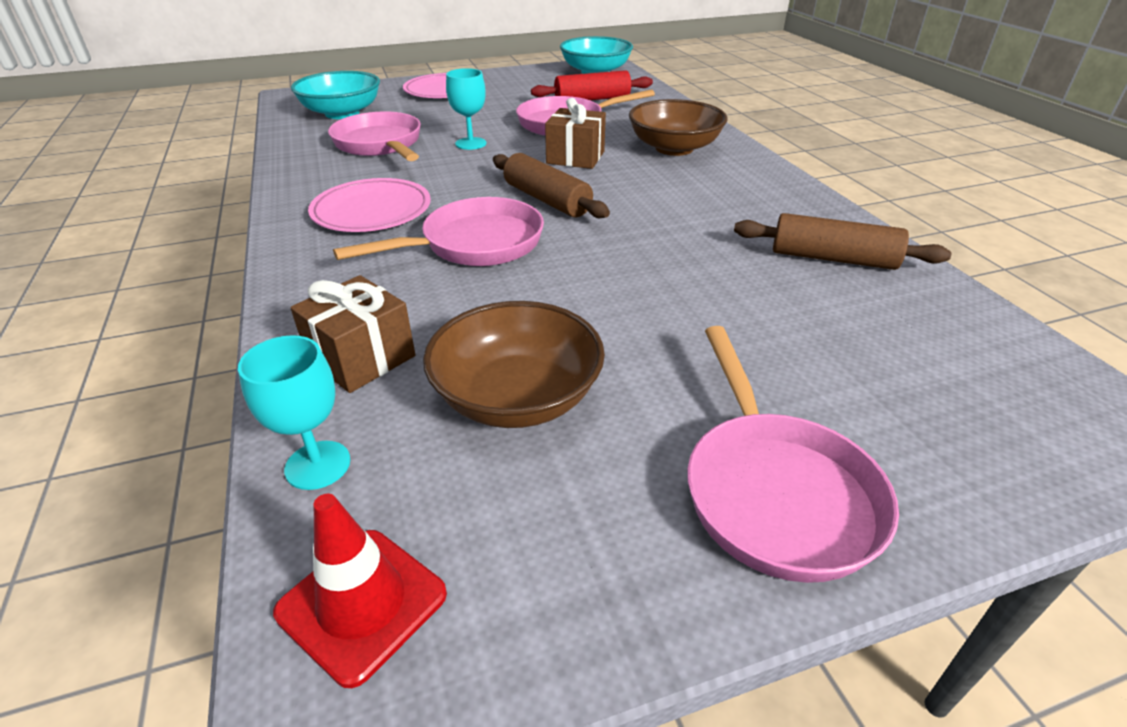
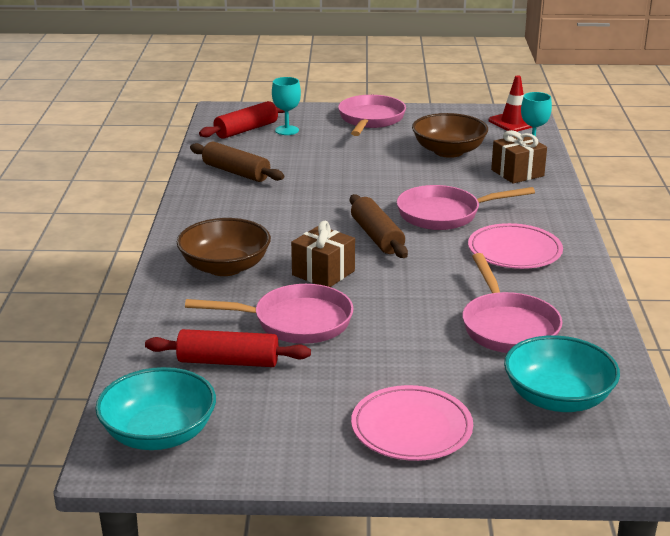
camera: 160 degrees left, 10 degrees down
(471, 143) = (413, 310): turquoise goblet -> turquoise goblet (287, 130)
(979, 369) = (246, 130): none -> red rolling pin

